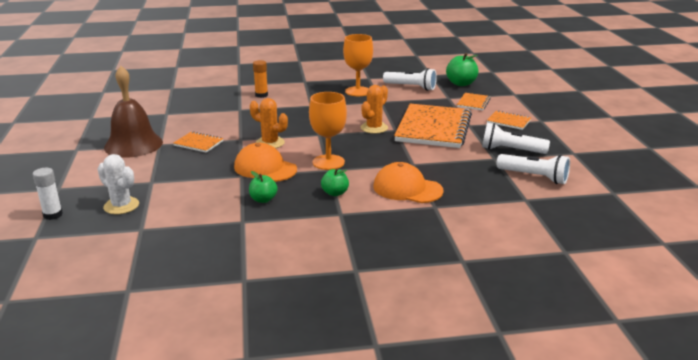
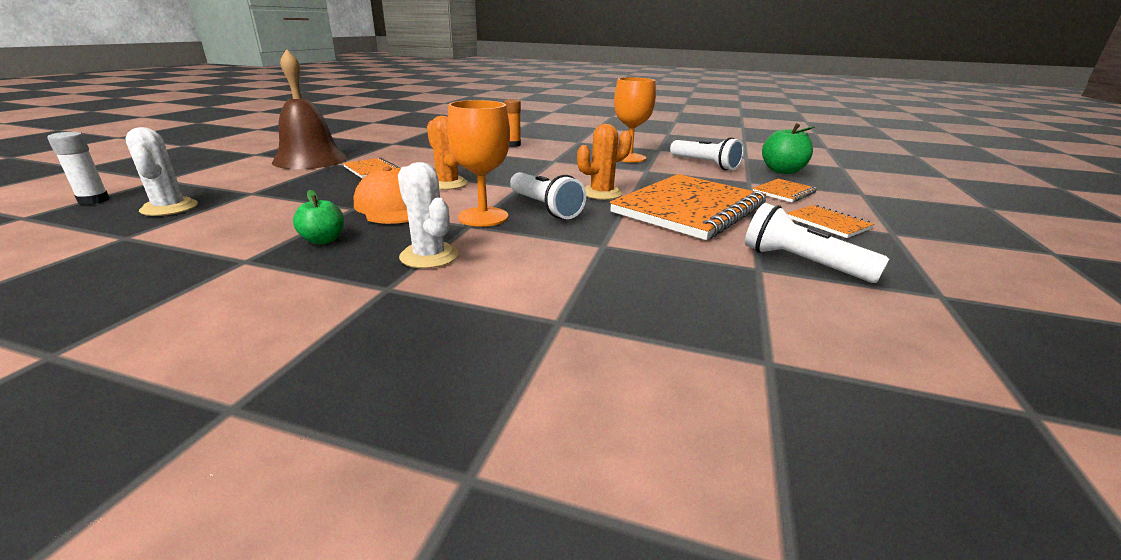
camera: 25 degrees right, 0 degrees up
(335, 193) = (429, 256): green apple -> white cactus
(407, 188) = (548, 278): orange cap -> none
(534, 177) = (821, 320): white flashlight -> white flashlight (544, 207)

